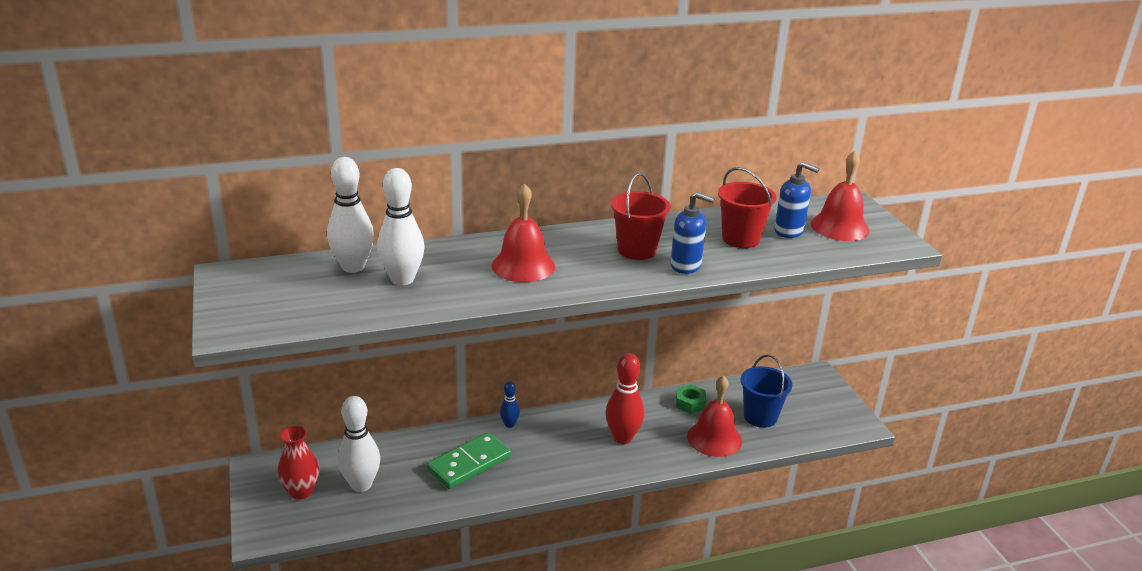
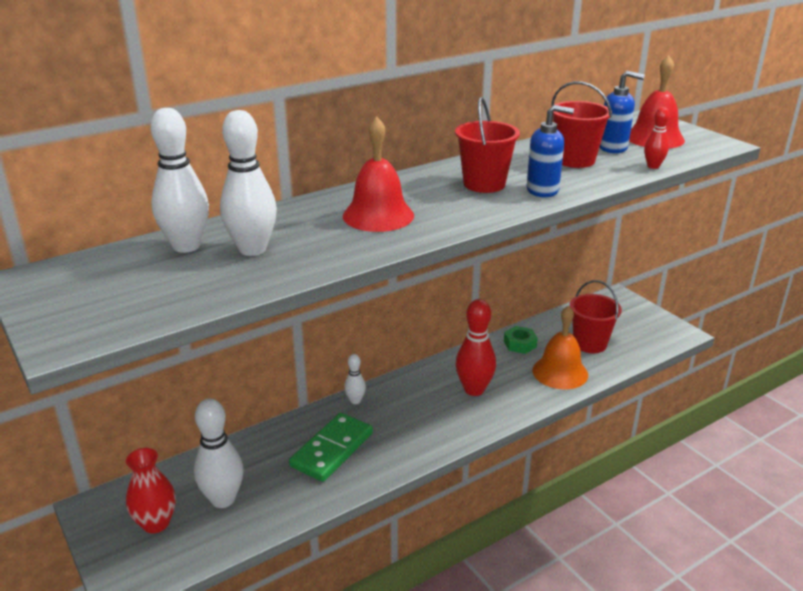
camera: 15 degrees left, 0 degrees up
(509, 424) = (355, 400): blue bowling pin -> white bowling pin
(714, 438) = (560, 372): red bell -> orange bell
(760, 417) = (590, 344): blue bucket -> red bucket
(811, 258) = (653, 166): none -> red bowling pin

